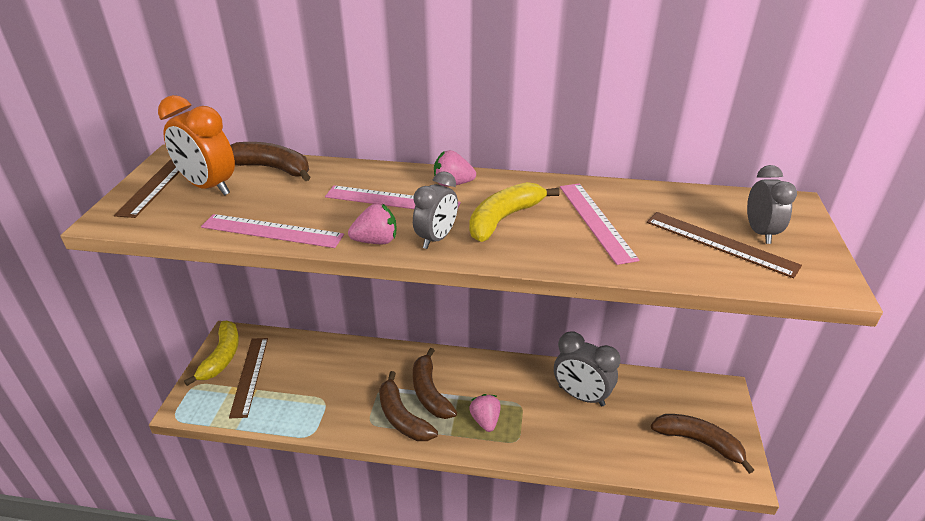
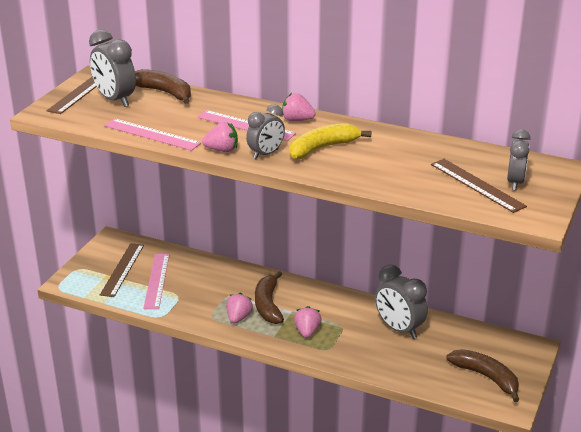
camera: 15 degrees right, 5 degrees down
(209, 187) = (115, 100): orange clock -> grey clock
(221, 357) = (103, 253): yellow banana -> none
(402, 417) = (238, 317): brown banana -> pink strawberry
(596, 221) = (392, 159): pink ruler -> pink ruler (157, 281)

